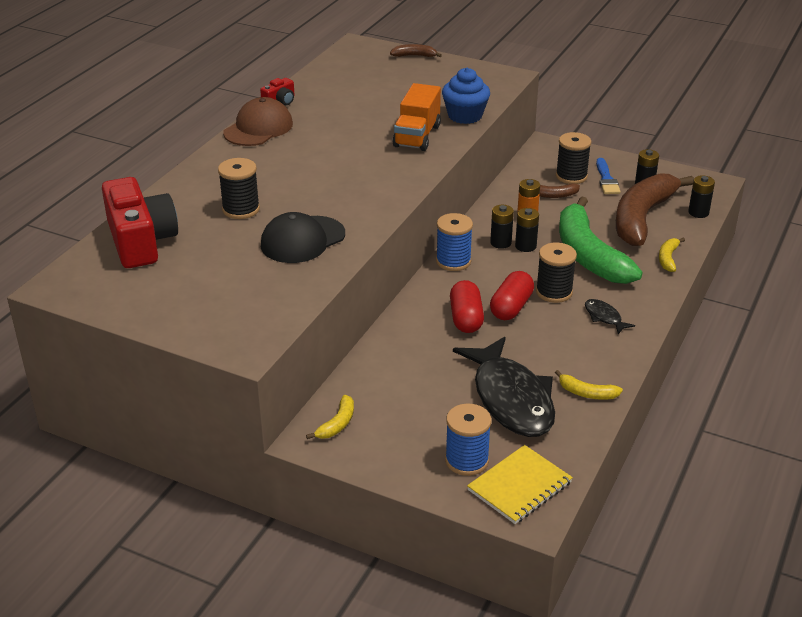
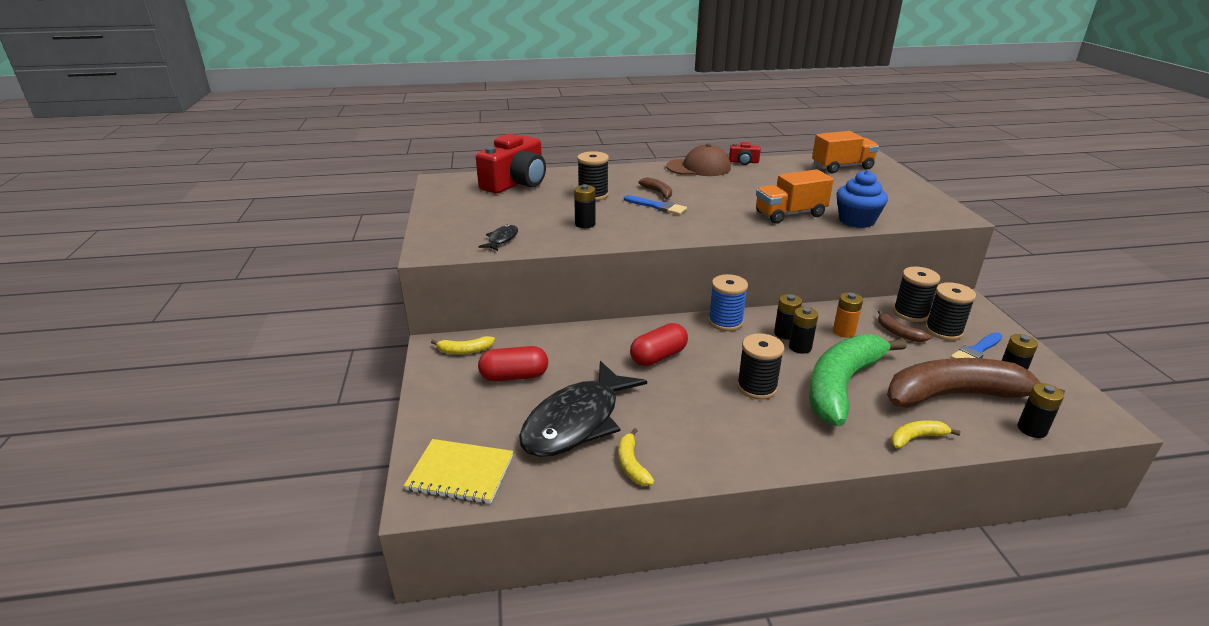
camera: 55 degrees right, 5 degrees down
(302, 240) = (585, 224): black cap -> black battery
(316, 188) = (657, 206): none -> blue brush
(360, 67) = (842, 167): none -> orange truck
(414, 56) = (900, 177): brown banana -> brown banana (658, 192)
(466, 460) = (472, 429): blue spool -> none
(511, 307) = (703, 373): red capsule -> red capsule (514, 376)
(536, 175) = (910, 313): none -> black spool
(604, 317) = (760, 431): black fish -> black fish (501, 239)

